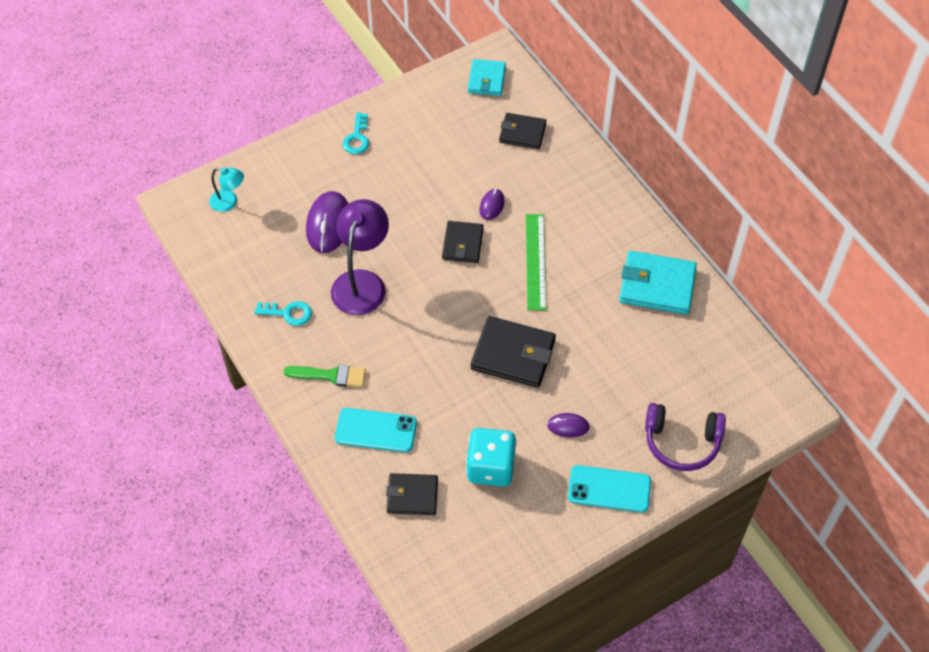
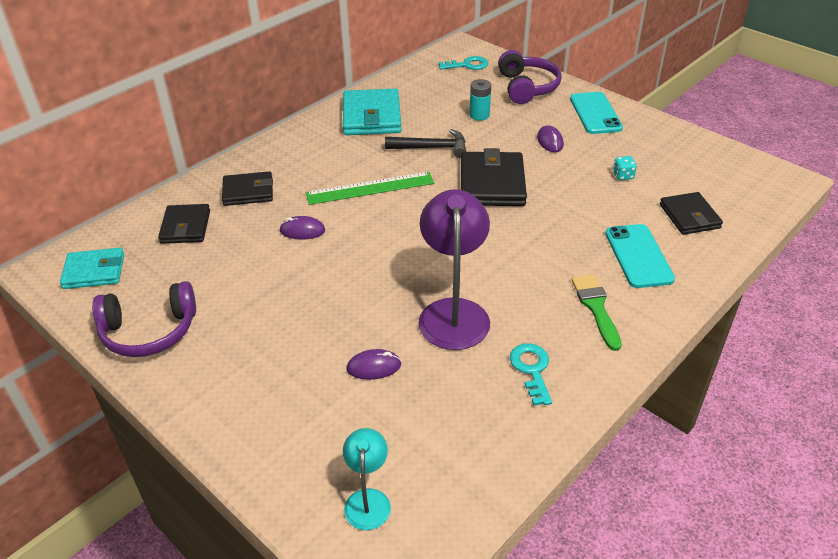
camera: 105 degrees left, 15 degrees down
(328, 224) = (374, 367): purple mouse -> purple mouse, size x0.53
(357, 138) = (210, 375): turquoise key -> turquoise key (467, 65)
(362, 282) = (453, 312): purple lamp -> purple lamp turned 90 degrees clockwise
(411, 108) = (149, 331): none -> purple headphones
(462, 244) = (365, 242): black wallet -> black wallet (248, 192)
(490, 467) = (623, 176): turquoise dice -> turquoise dice, size x0.41
(585, 322) = (432, 148): none -> black hammer
(634, 379) = (479, 115): none -> turquoise battery

